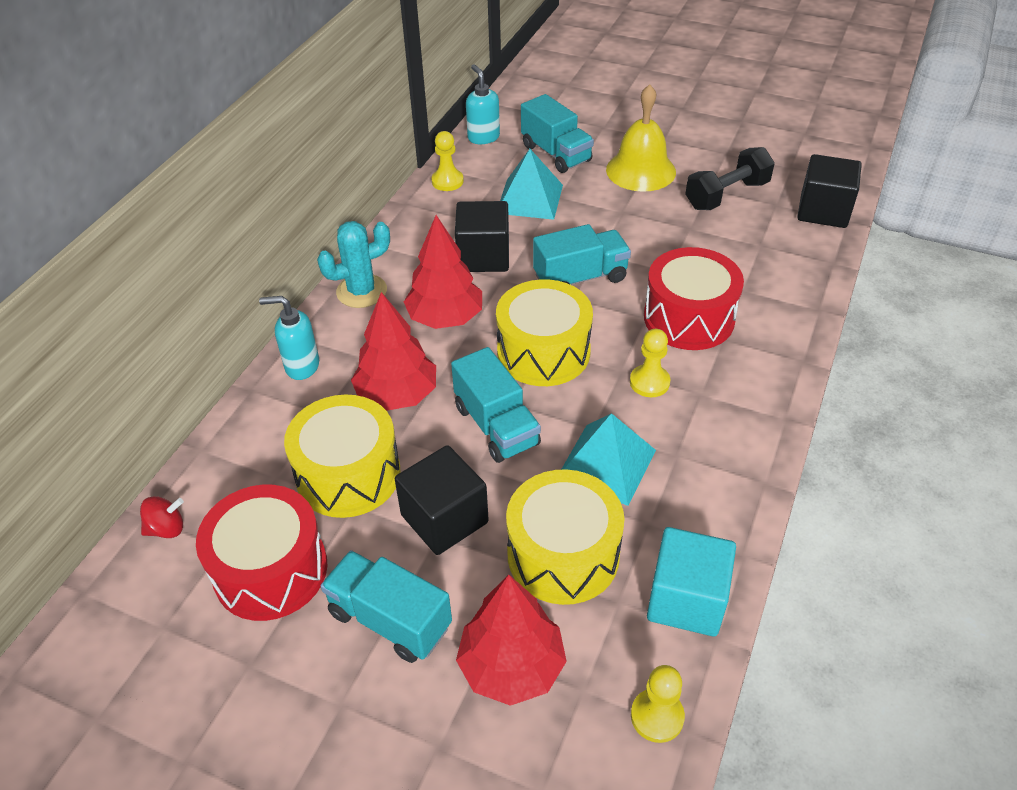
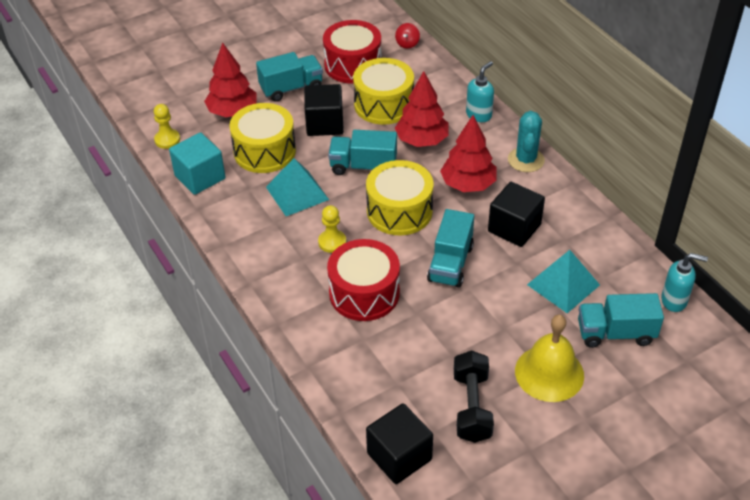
camera: 125 degrees right, 0 degrees up
(447, 181) = (622, 250): yellow pawn -> none

